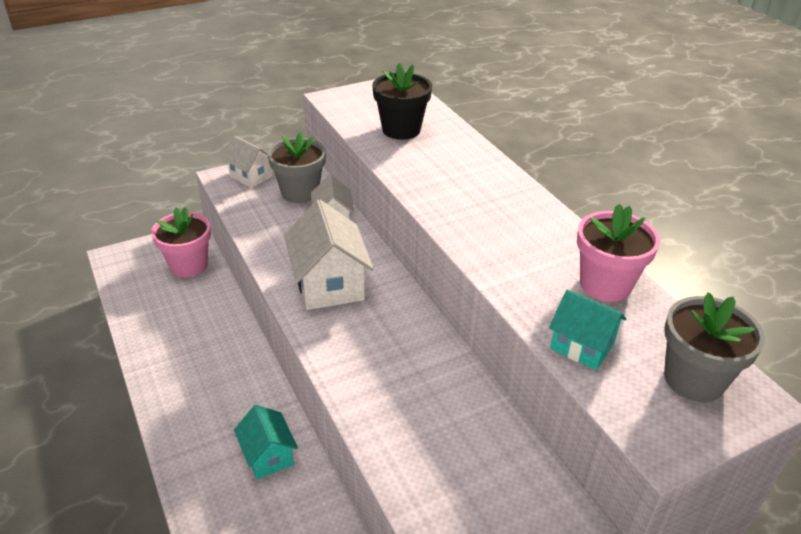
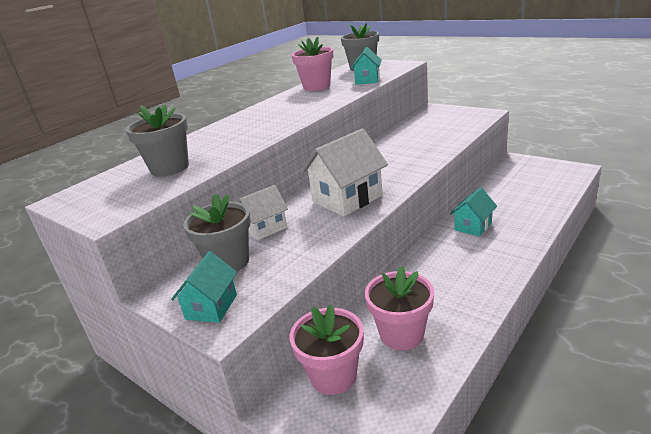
camera: 110 degrees left, 10 degrees down
(183, 313) = (401, 334): none -> pink flower pot
(251, 176) = (211, 307): white house -> turquoise house
(401, 130) = (170, 168): black flower pot -> grey flower pot

